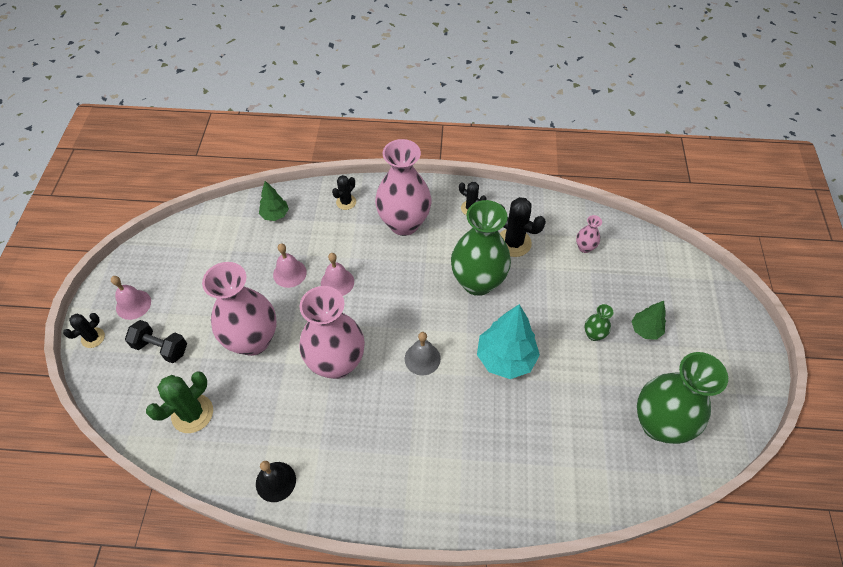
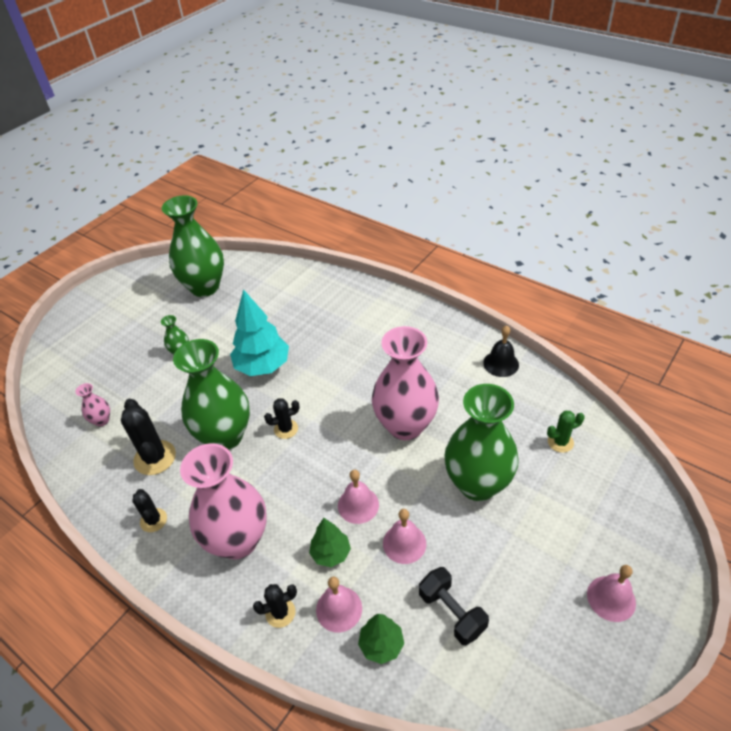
camera: 145 degrees left, 10 degrees down
(93, 338) = (667, 576): black cactus -> black cactus (286, 429)
(161, 348) = (582, 523): black dumbbell -> black dumbbell (452, 612)
(192, 413) = (560, 442): green cactus -> green cactus, size x0.60
(253, 340) = (477, 484): pink vase -> green vase
(311, 219) = (339, 609): none -> pink bell
(422, 358) = (328, 396): grey bell -> none
(645, 330) = (141, 338): green tree -> green tree (331, 553)

